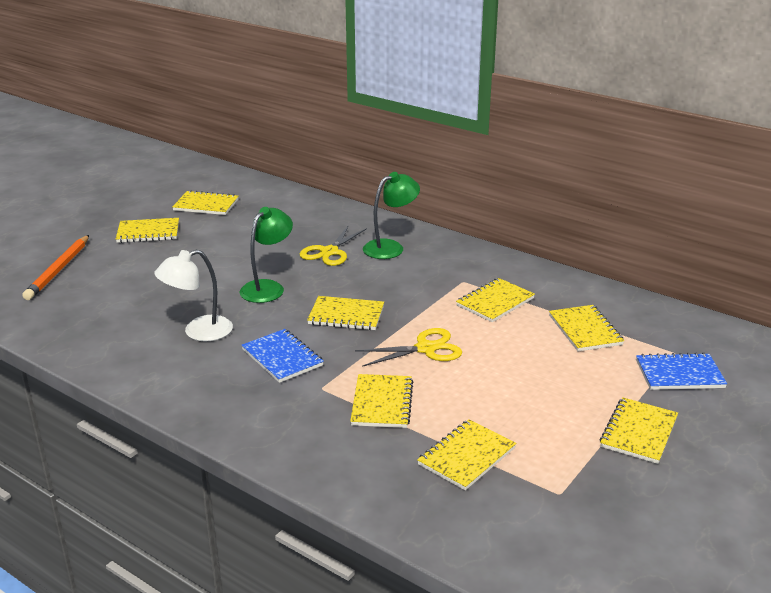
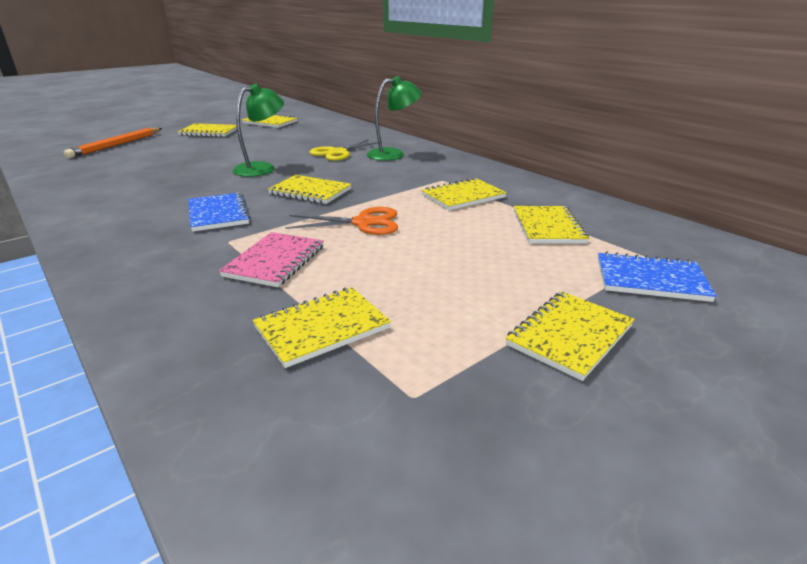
camera: 15 degrees right, 0 degrees up
(198, 332) = (169, 189): white lamp -> none
(382, 403) = (275, 261): yellow notebook -> pink notebook
(426, 349) = (363, 223): yellow scissors -> orange scissors

